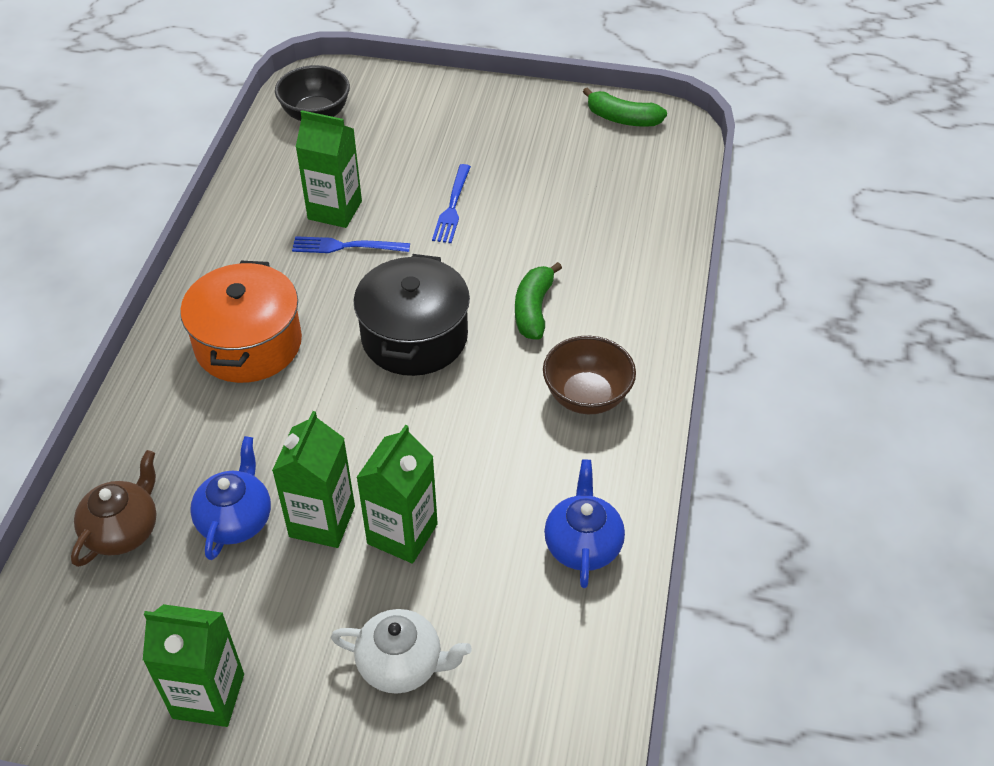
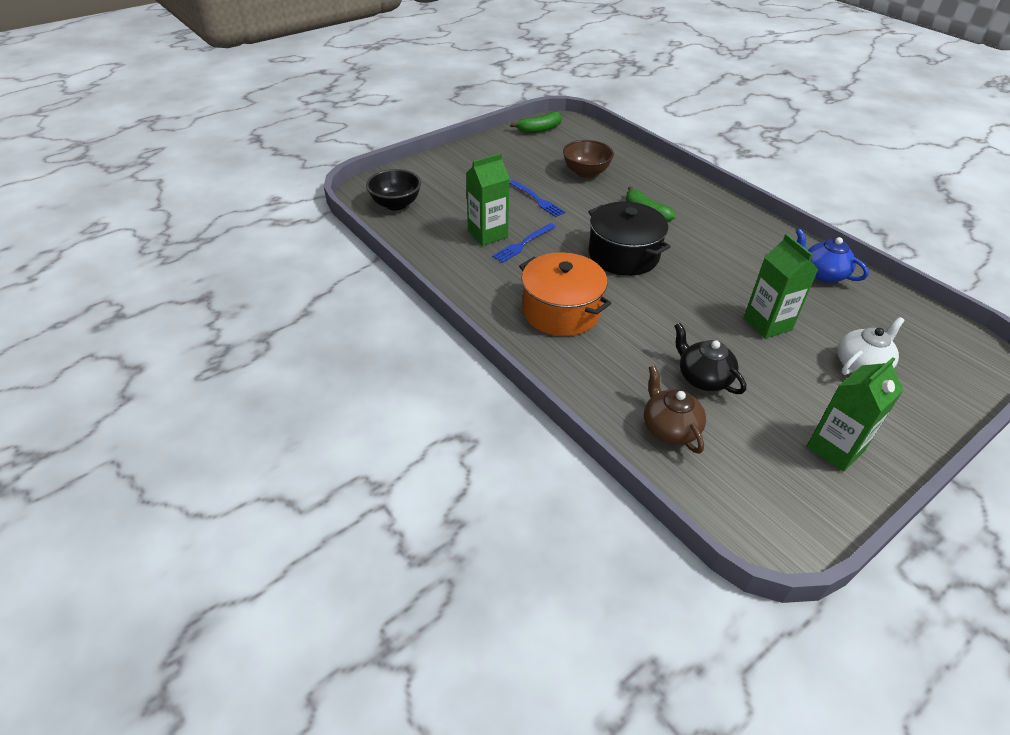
camera: 50 degrees left, 5 degrees down
(236, 519) = (703, 378): blue teapot -> black teapot
(322, 521) = (733, 347): green carton -> none
(587, 396) = (723, 227): brown bowl -> brown bowl (586, 173)

